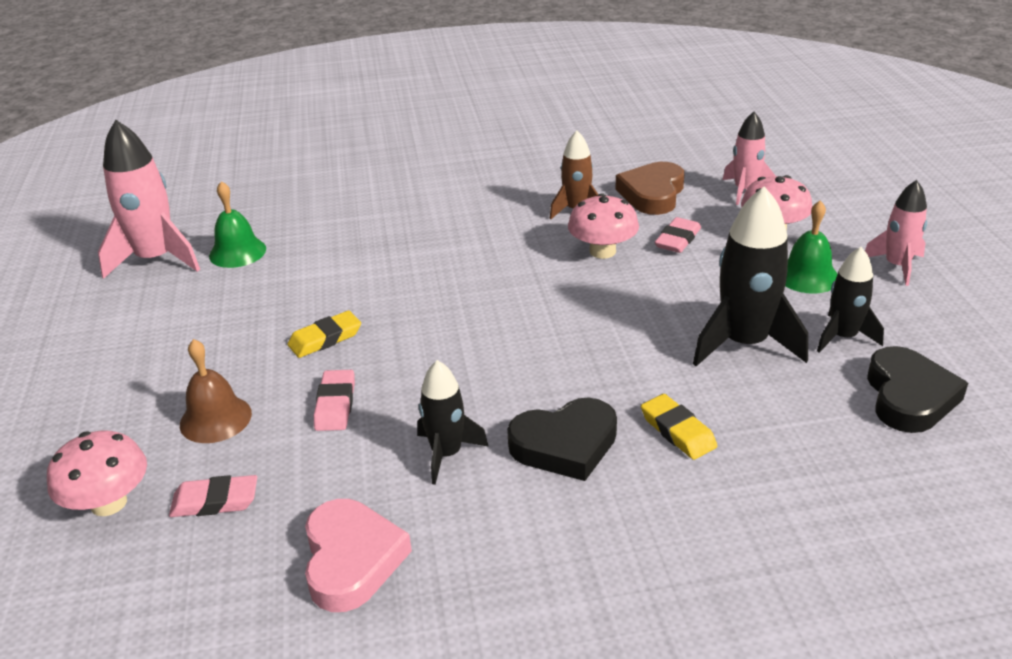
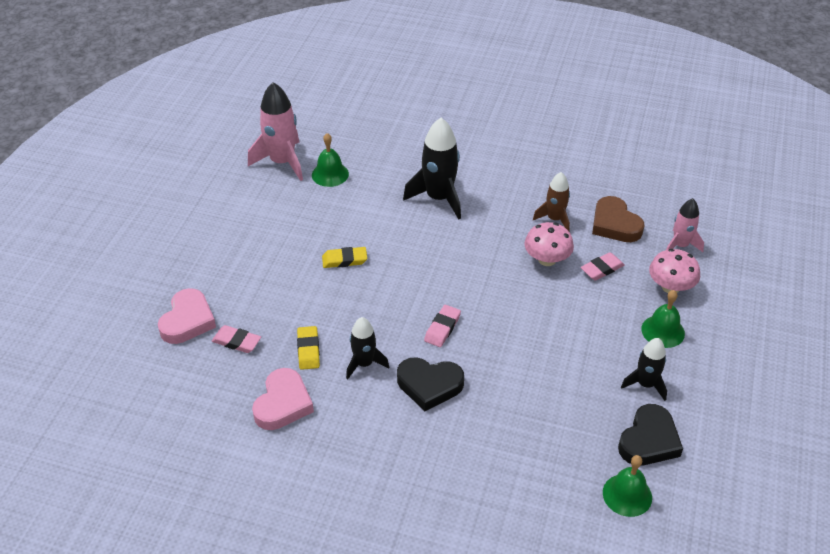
camera: 25 degrees right, 10 degrees up
(108, 503) = (187, 321): pink mushroom -> pink heart
(215, 419) = (261, 291): brown bell -> none
(335, 404) = (325, 307): pink eraser -> pink eraser (442, 328)
(652, 194) = (615, 224): brown heart -> brown heart turned 75 degrees counterclockwise
(677, 431) = (496, 403): yellow eraser -> yellow eraser (308, 350)
(744, 343) = (581, 363): black rocket -> black rocket (439, 198)
(897, 266) = (729, 347): pink rocket -> none
(948, 472) = (627, 495): none -> green bell

